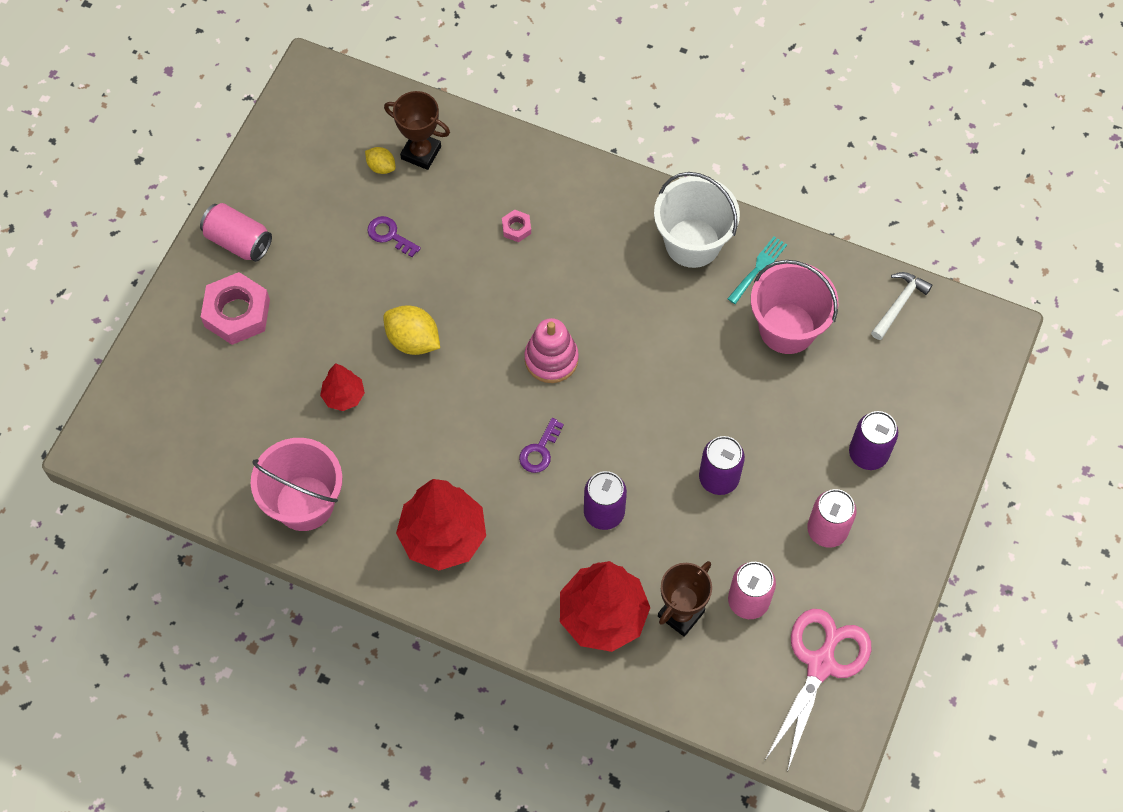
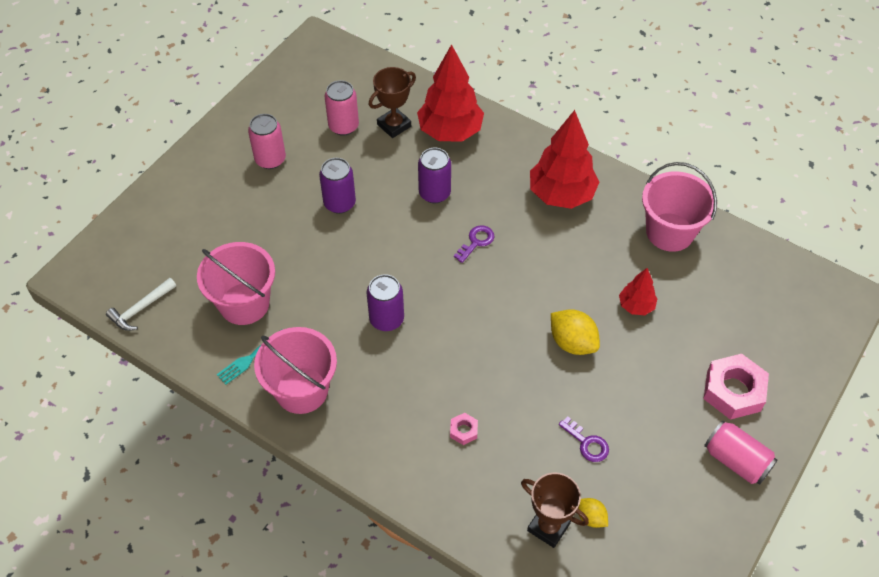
camera: 170 degrees left, 10 degrees down
(551, 359) = (453, 309): pink stacking toy -> none
(692, 243) = (301, 390): white bucket -> pink bucket
(820, 664) = (306, 86): pink scissors -> none
(868, 453) = (218, 203): purple can -> purple can (386, 319)

